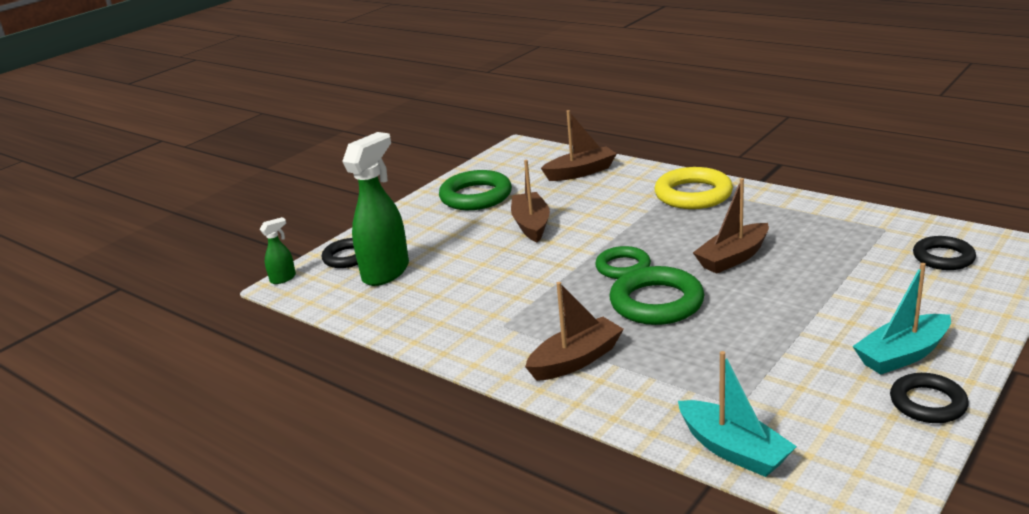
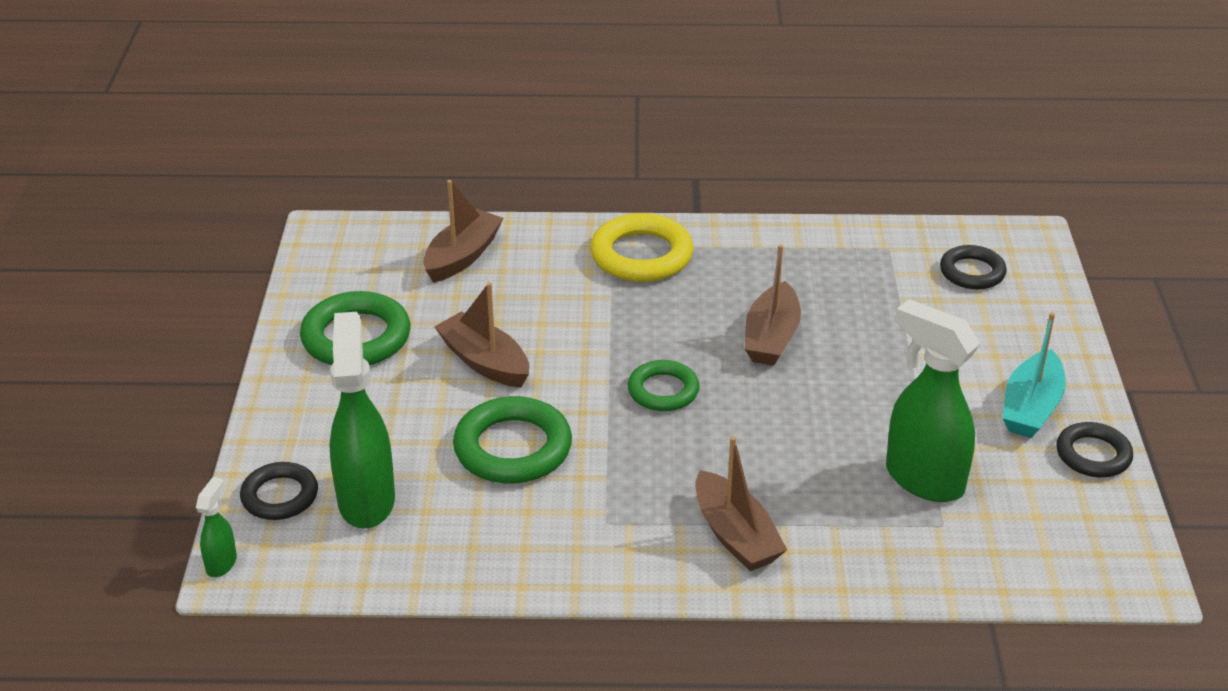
camera: 40 degrees left, 10 degrees up
(576, 360) = (735, 535): brown boat -> brown boat turned 135 degrees clockwise
(656, 302) = (747, 427): green ring -> green ring (513, 448)
(733, 450) = (982, 576): turquoise boat -> none
(754, 372) = (923, 479): none -> green spray bottle

